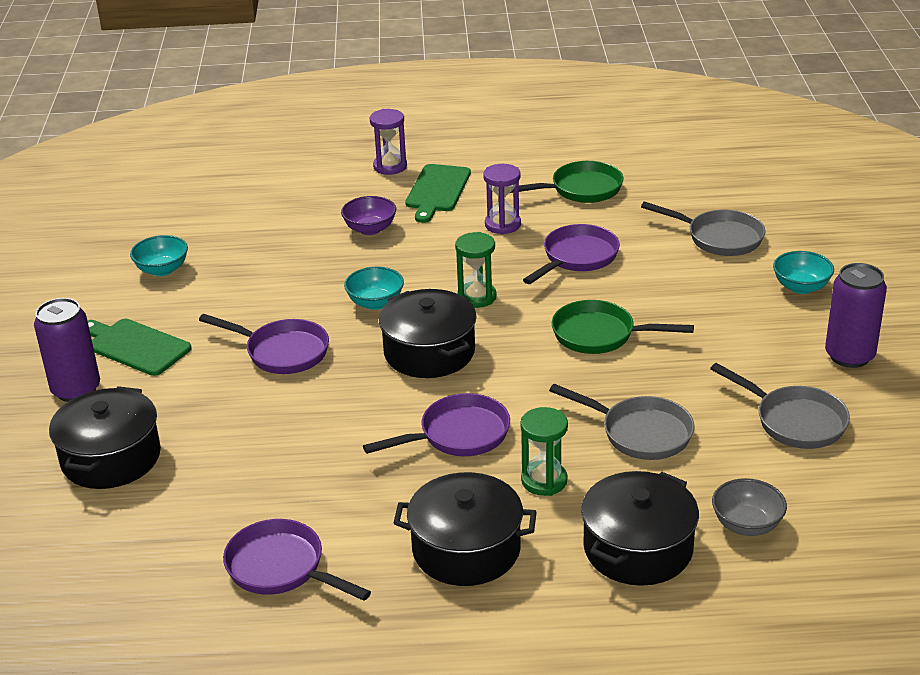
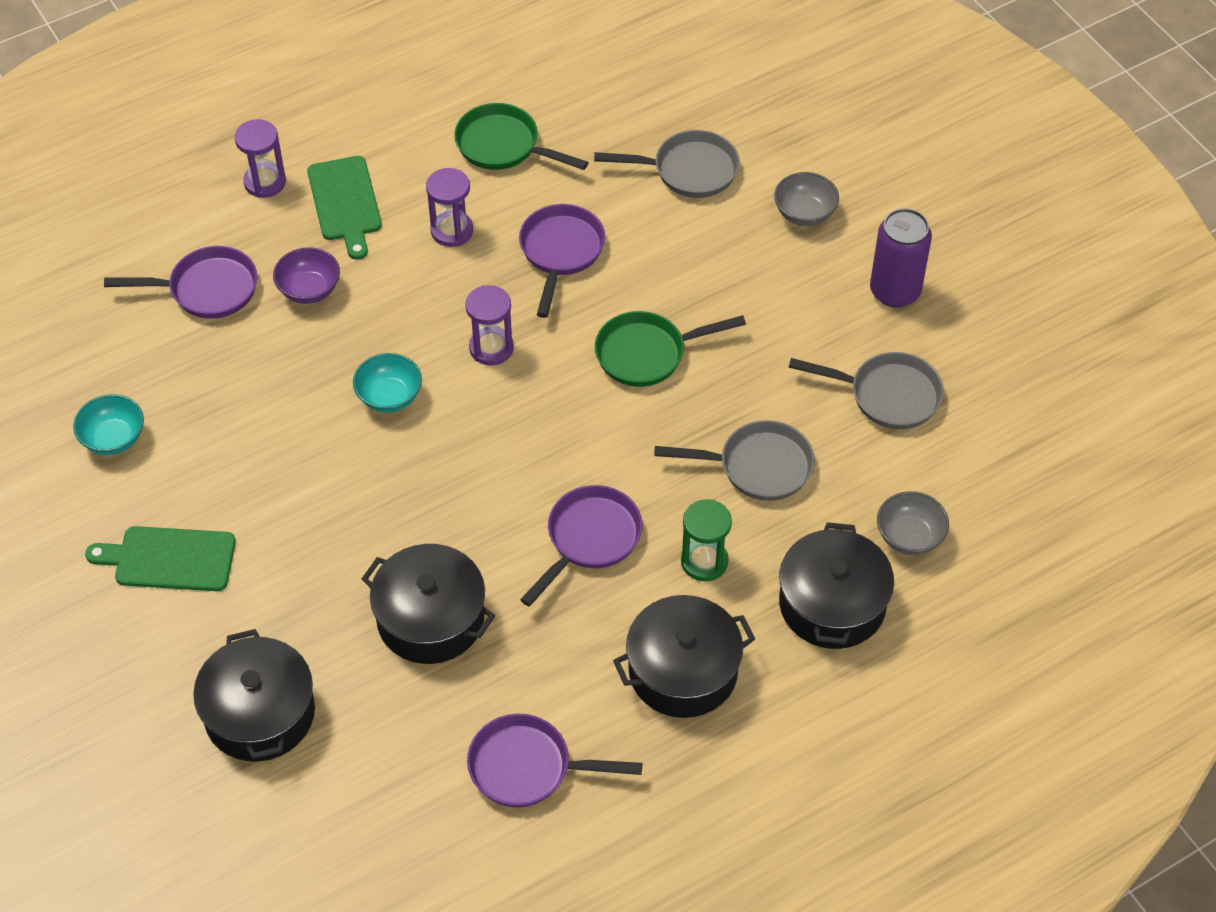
camera: 30 degrees left, 20 degrees up
(76, 390) = (150, 644): purple can -> none
(282, 352) = (337, 503): purple pan -> purple pan (207, 289)
(429, 352) = (491, 443): black pot -> black pot (430, 619)
(477, 297) = (491, 348): green hourglass -> purple hourglass
(581, 189) = (503, 146): green pan -> green pan turned 105 degrees counterclockwise
(801, 287) = (804, 213): turquoise bowl -> grey bowl

